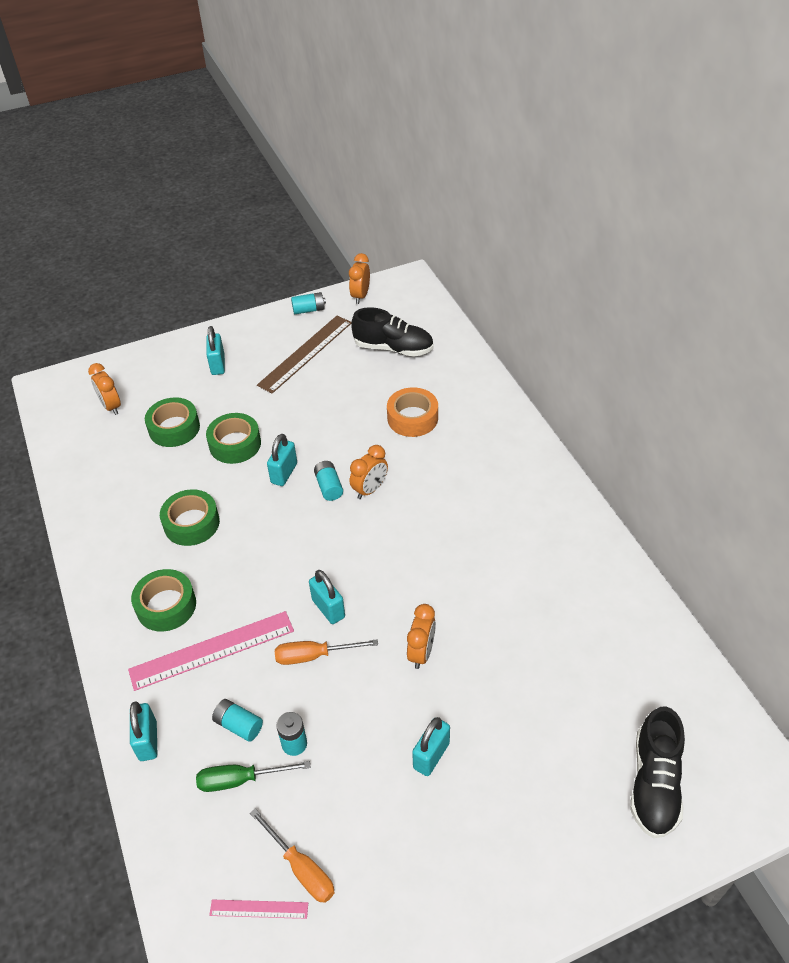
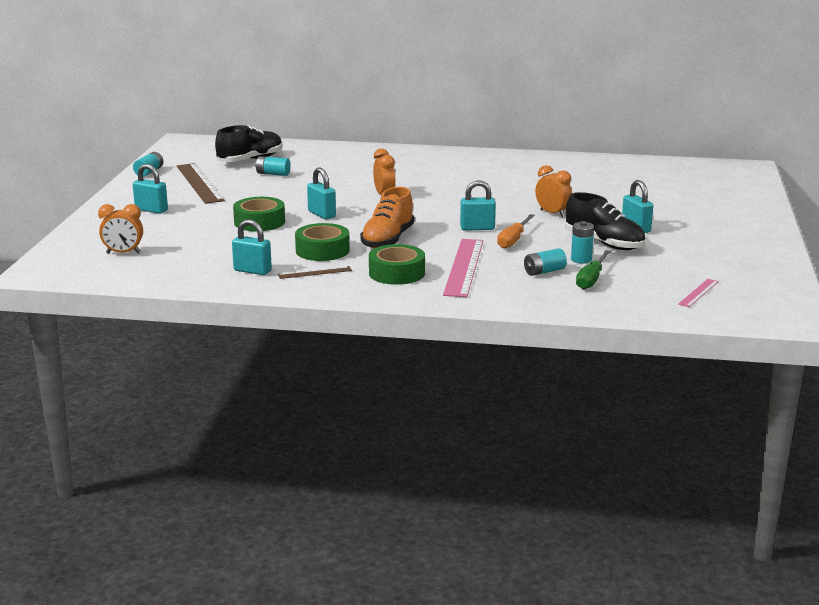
camera: 60 degrees left, 25 degrees down
(135, 546) = (314, 272): none -> brown ruler
(148, 741) = (521, 300): turquoise padlock -> turquoise padlock (252, 271)
(174, 428) = (199, 237): green tape -> none
(248, 555) = (387, 240): none -> orange shoe
(301, 868) = (680, 276): orange screwdriver -> none
(329, 487) = (360, 205): turquoise battery -> turquoise battery (273, 174)
(360, 296) = (169, 156): orange clock -> none
(412, 418) = (335, 171): orange tape -> none
(654, 784) = (715, 187): black shoe -> black shoe (604, 243)

